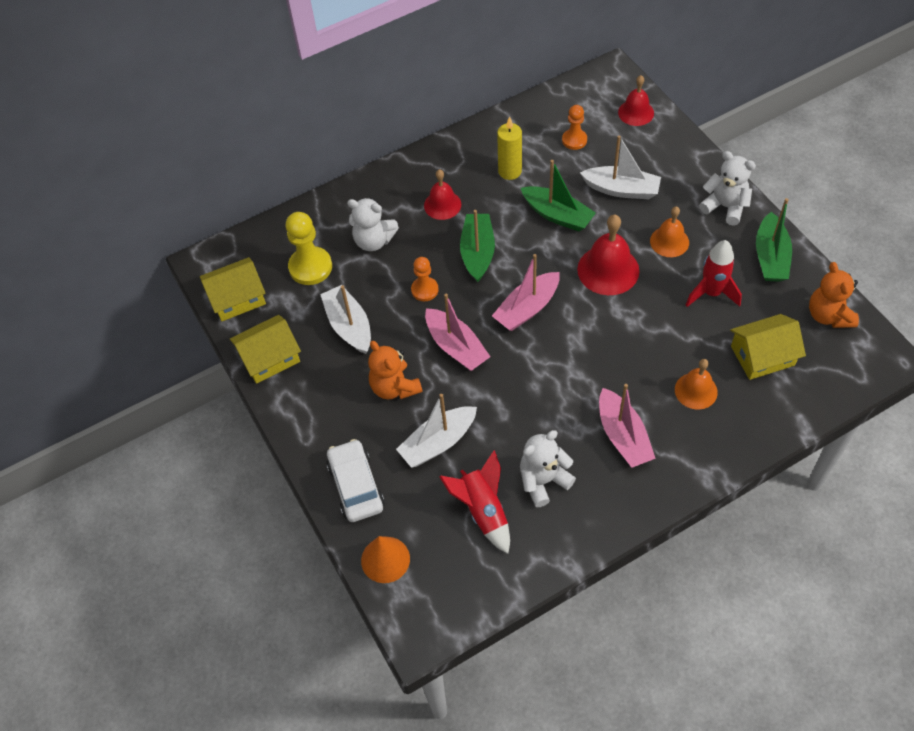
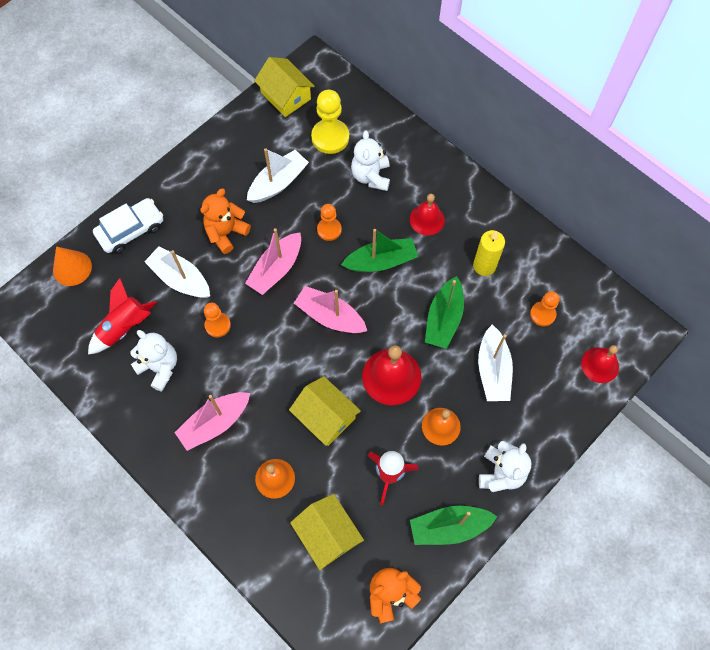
camera: 70 degrees right, 10 degrees up
(269, 358) = (234, 136): yellow house -> yellow house (325, 416)
(507, 414) = (217, 325): none -> orange pawn

